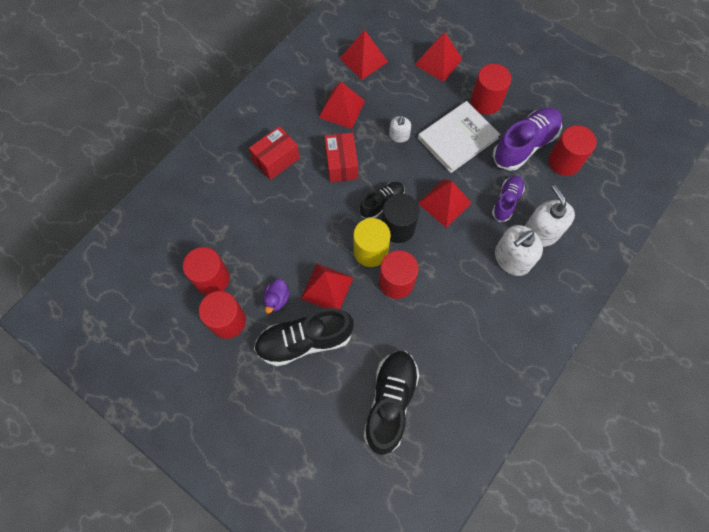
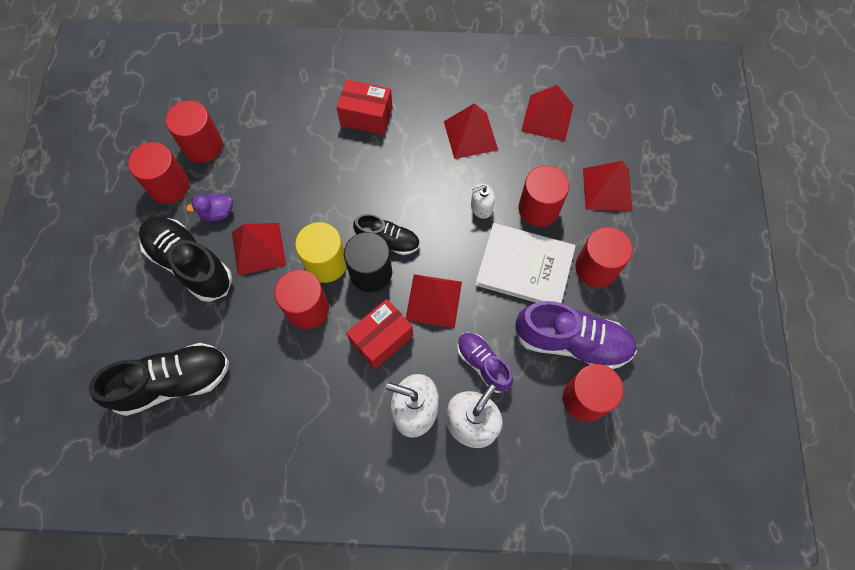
camera: 55 degrees right, 0 degrees up
(341, 164) = (405, 175): red box -> red box (381, 339)
(424, 105) = (538, 208): none -> red cylinder
(506, 201) = (483, 364): purple shoe -> purple shoe turned 120 degrees counterclockwise

